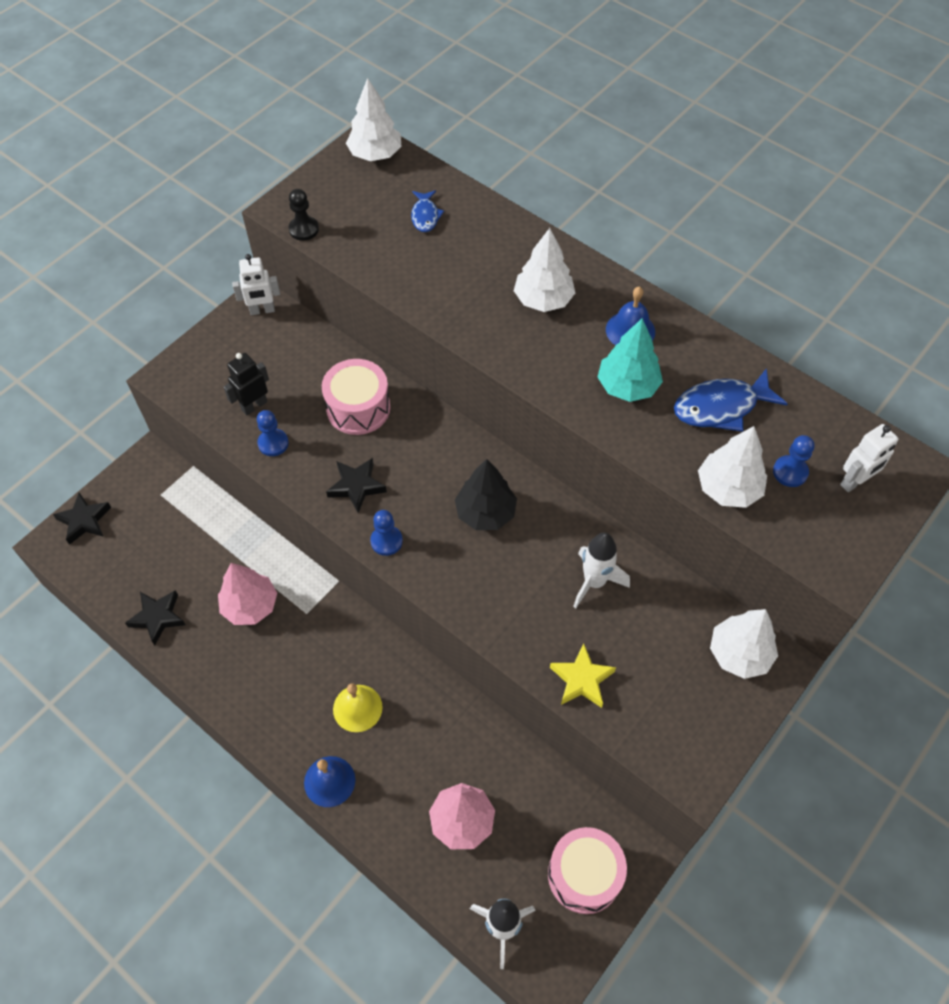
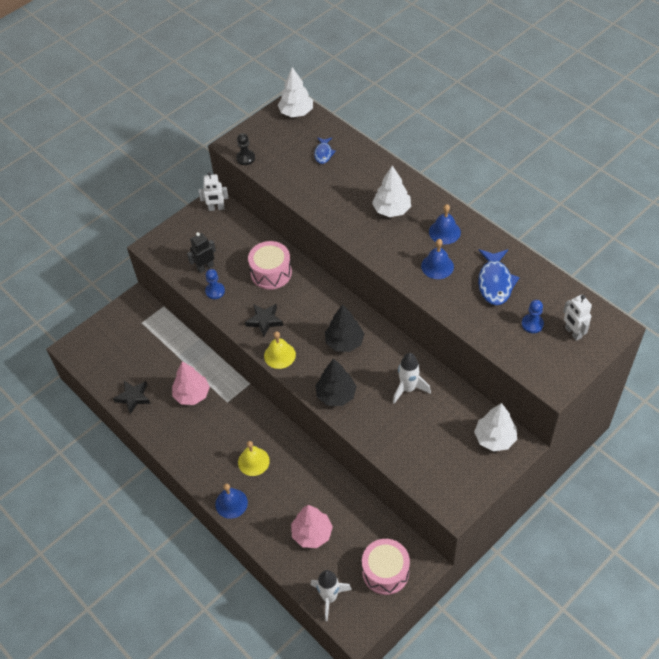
camera: 10 degrees right, 5 degrees down
(84, 520) = (92, 335): black star -> none
(386, 541) = (279, 355): blue pawn -> yellow bell
(483, 601) = (336, 395): none -> black tree
(581, 679) = (391, 446): yellow star -> none
(627, 386) = (437, 266): turquoise tree -> blue bell
(721, 407) = (495, 282): blue fish -> blue fish turned 75 degrees counterclockwise
(728, 488) = (491, 331): white tree -> none
(855, 482) = (573, 332): white robot -> white robot turned 90 degrees clockwise

